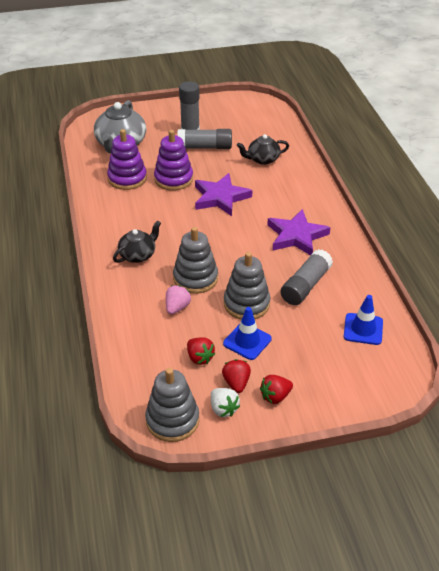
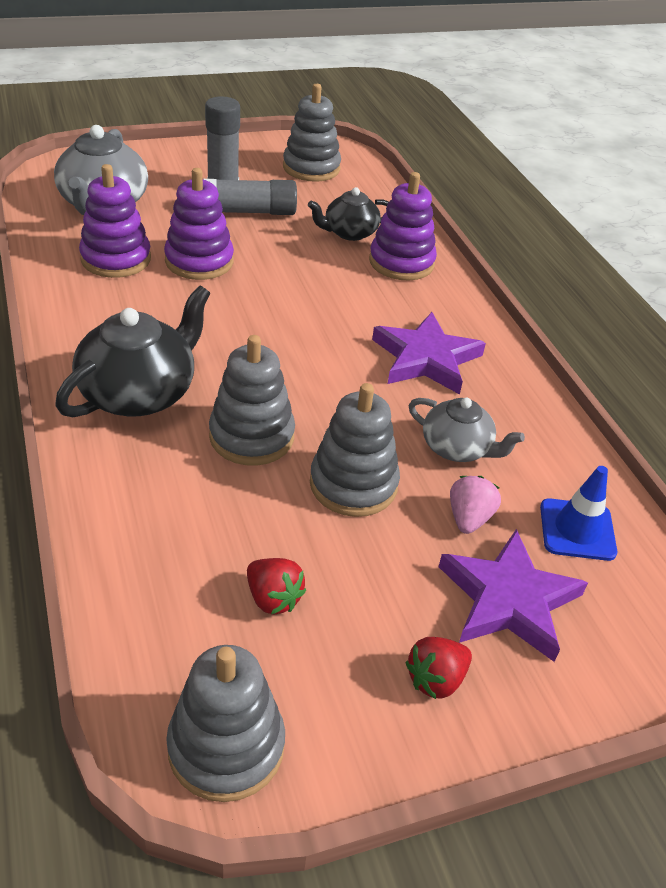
camera: 10 degrees left, 0 degrees up
(138, 255) = (139, 393): black teapot -> black teapot, size x1.65
(177, 307) = (220, 494): pink strawberry -> pink strawberry (469, 518)
(220, 197) = (284, 292): purple star -> purple star (509, 599)
(223, 409) = (333, 713): white strawberry -> none
(236, 383) = (353, 652): red strawberry -> none
(244, 117) = (311, 168): none -> grey stacking toy
(247, 341) = (364, 560): blue traffic cone -> none
(291, 178) = (401, 262): none -> purple stacking toy
(305, 285) = (457, 448): grey glue stick -> grey teapot

